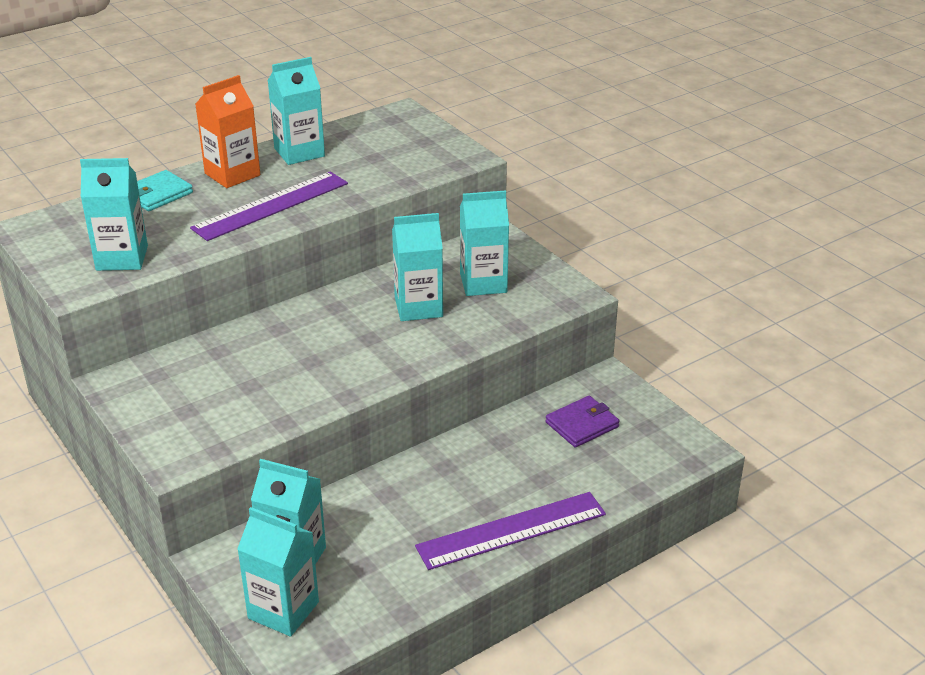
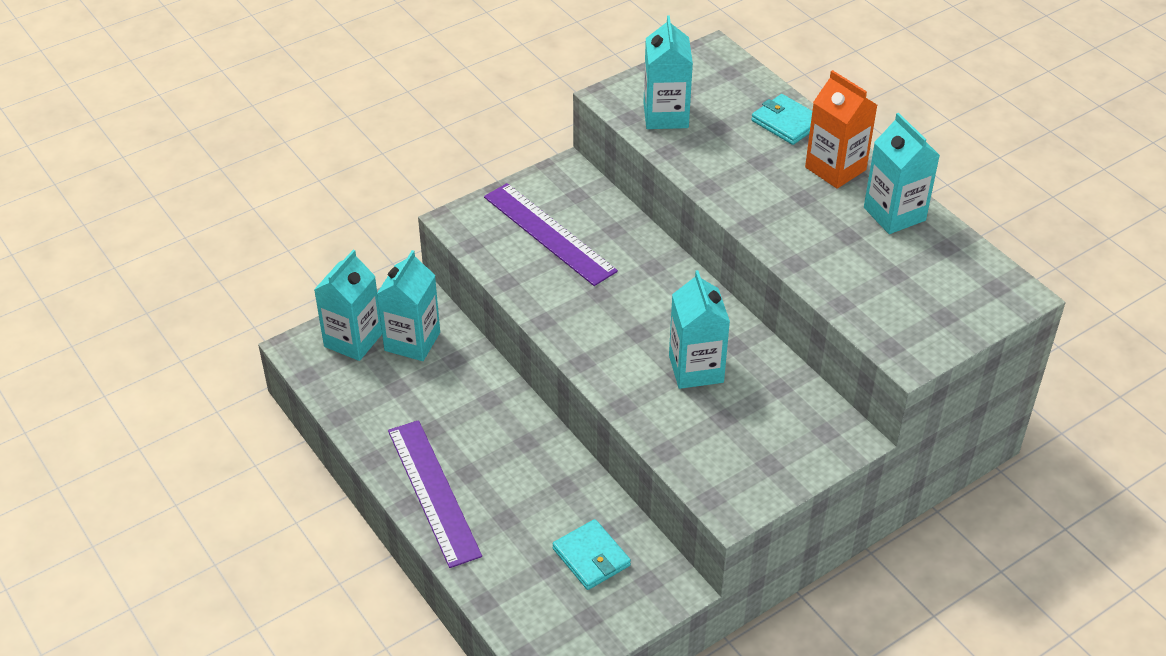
camera: 90 degrees right, 10 degrees up
(271, 206) = (773, 202): purple ruler -> purple ruler (549, 234)
(483, 283) = (748, 423): turquoise carton -> none
(582, 424) = (591, 557): purple wallet -> turquoise wallet

